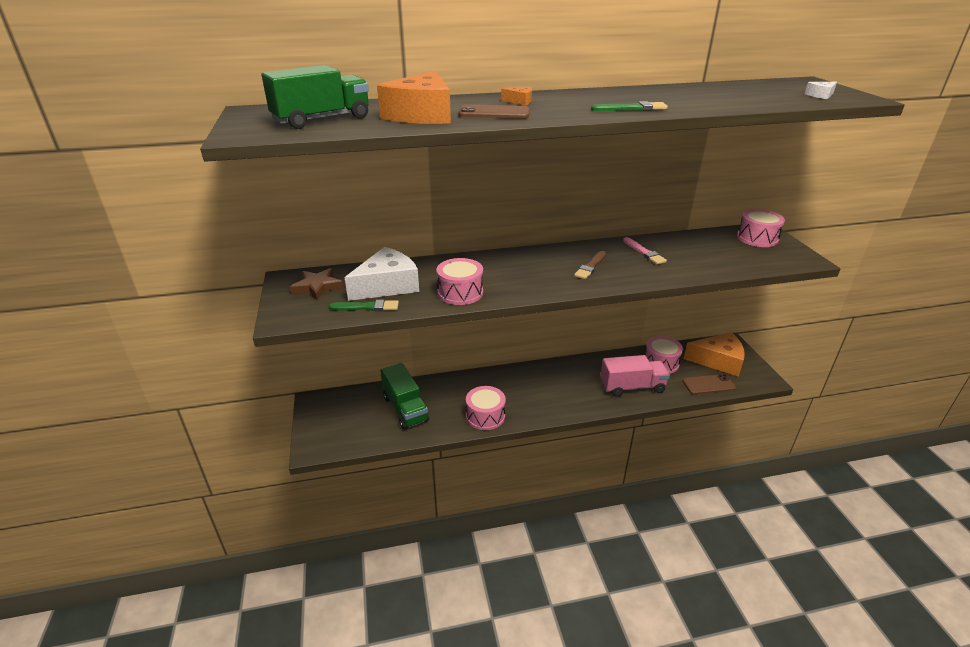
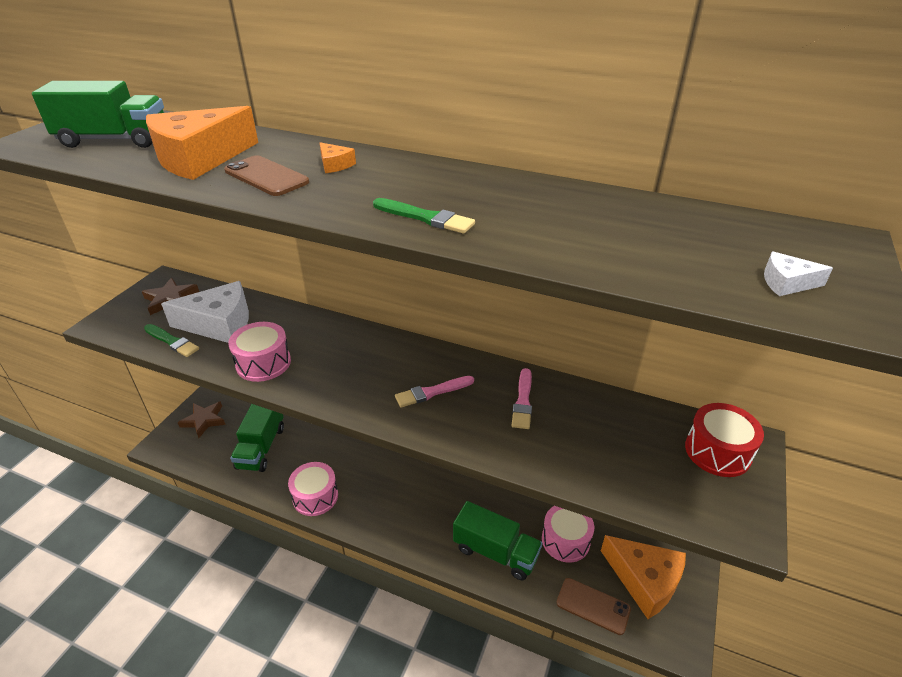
camera: 35 degrees right, 5 degrees up
(332, 415) = (204, 420): none -> brown star
(591, 266) = (432, 392): brown brush -> pink brush
(632, 387) = (495, 552): pink truck -> green truck
(757, 238) = (717, 451): pink drum -> red drum

